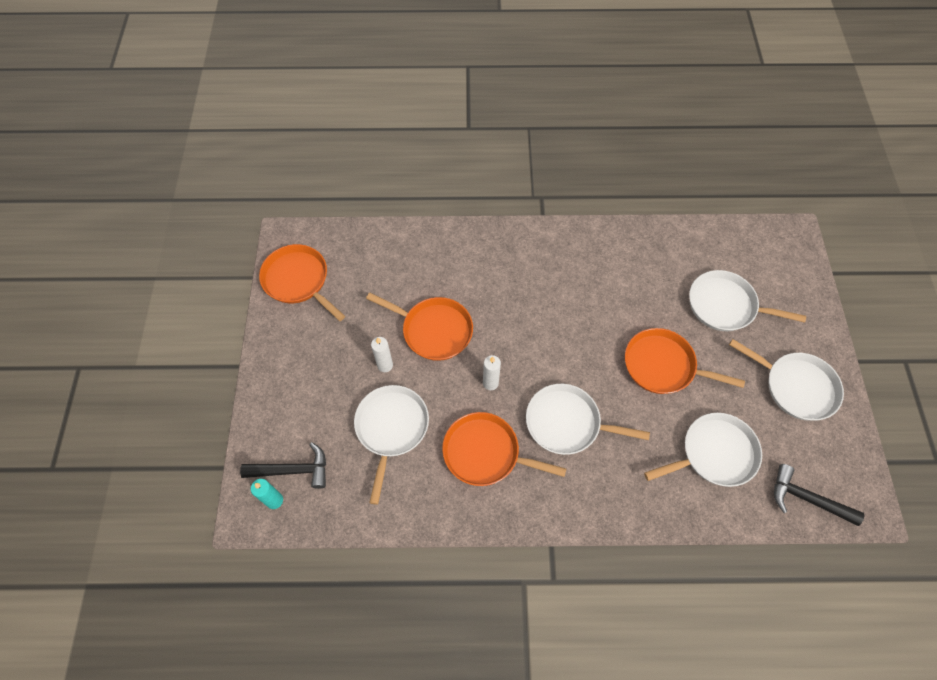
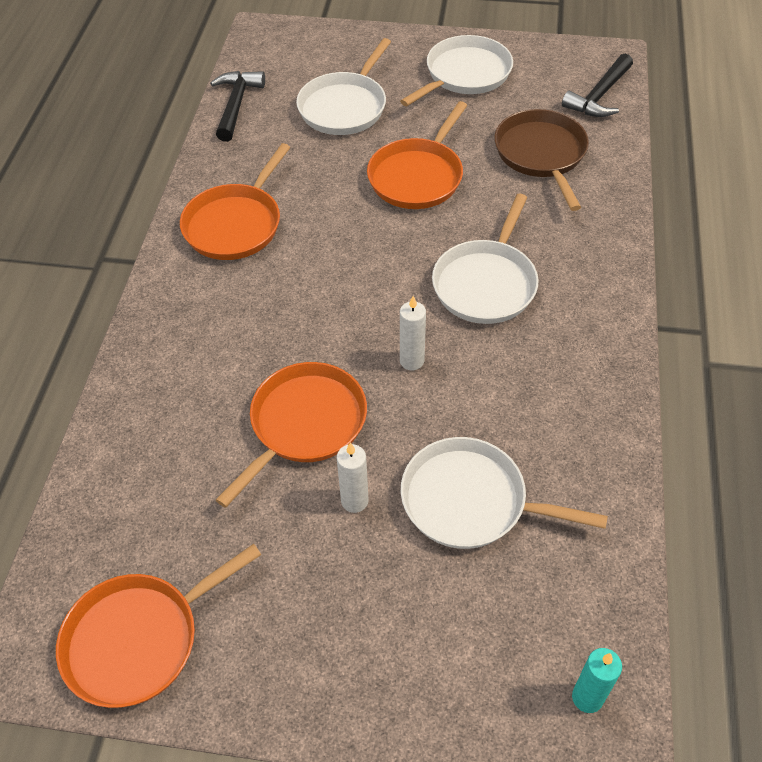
camera: 80 degrees left, 10 degrees down
(293, 470) = (532, 662): black hammer -> black hammer (236, 105)
(485, 453) = (522, 381): orange pan -> orange pan (235, 224)
(714, 453) = (541, 154): white pan -> brown pan

